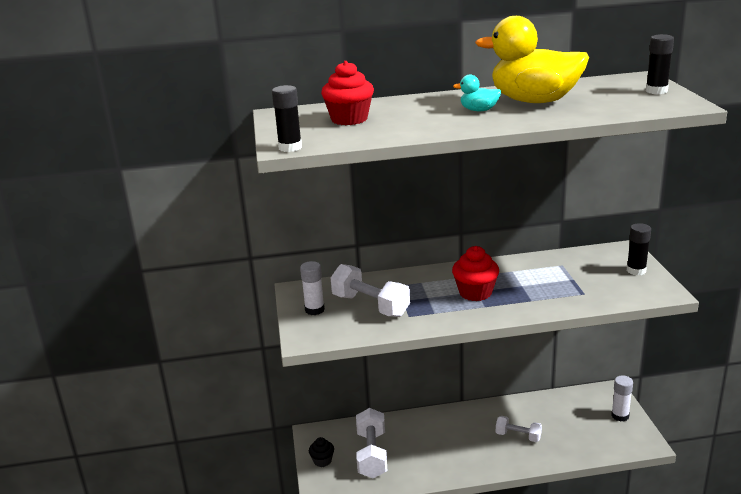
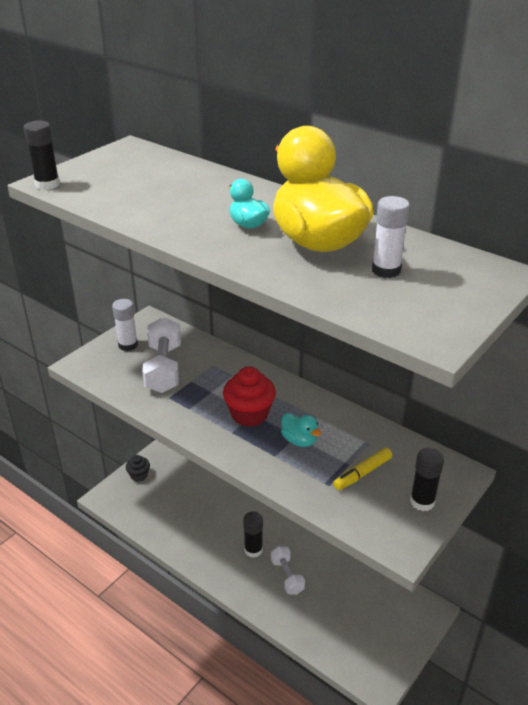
camera: 45 degrees right, 10 degrees up
(349, 119) = (147, 179): red cupcake -> none
(372, 454) = (172, 498): white dumbbell -> none
(528, 286) = (299, 440): none -> turquoise duck
(588, 278) = (362, 473): none -> yellow marker
(620, 416) = (397, 638): white glue stick -> white glue stick (386, 270)
(656, 91) = (461, 299): black glue stick -> black glue stick (253, 550)

